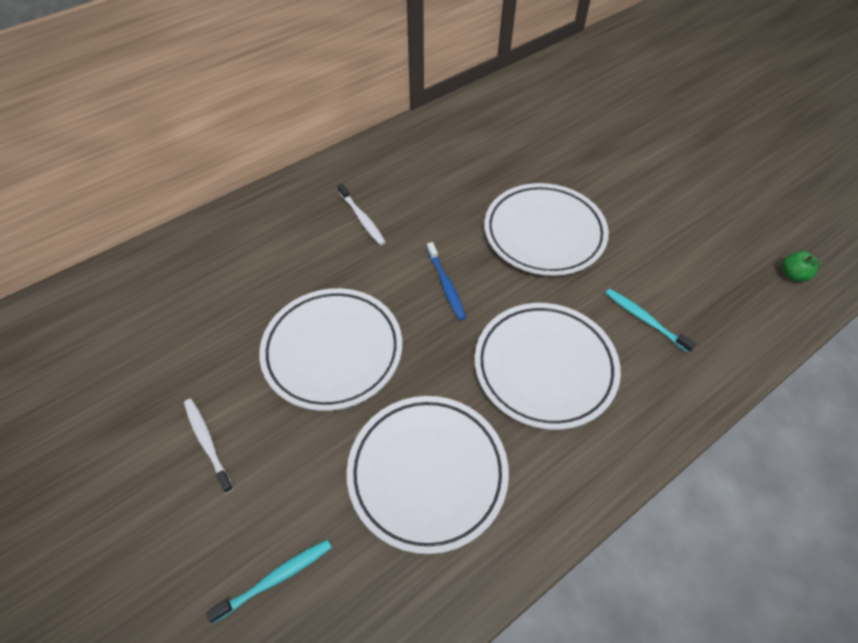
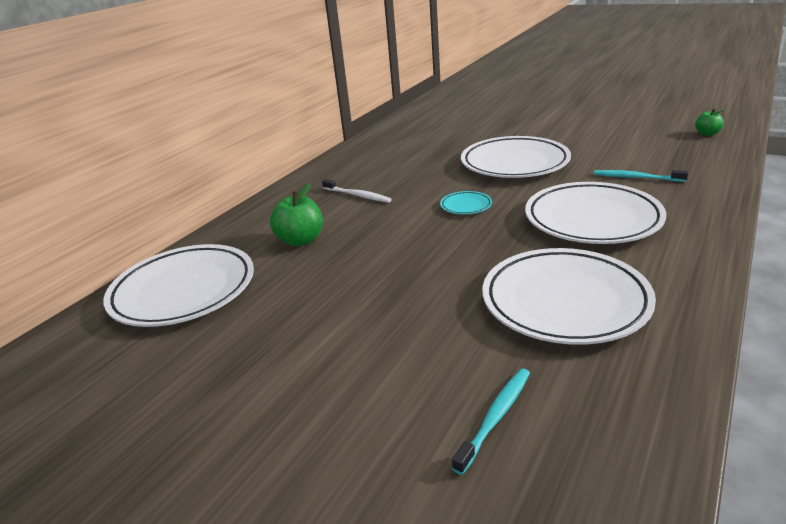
camera: 20 degrees left, 25 degrees down
(207, 442) = (333, 357): white toothbrush -> none
(273, 268) = (301, 240): none -> green apple
(333, 351) = (404, 266): white plate -> white plate (183, 291)
(446, 285) = (466, 206): blue toothbrush -> turquoise plate

